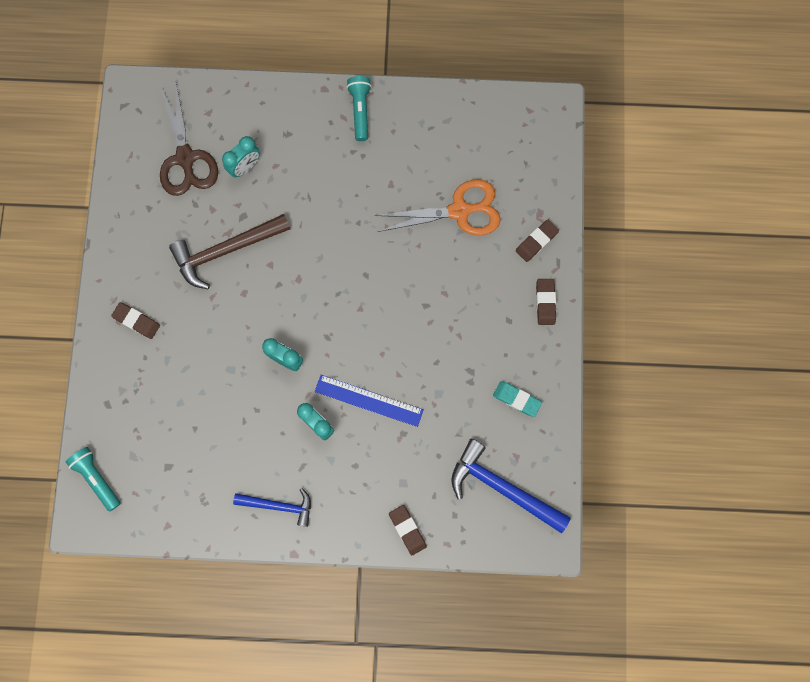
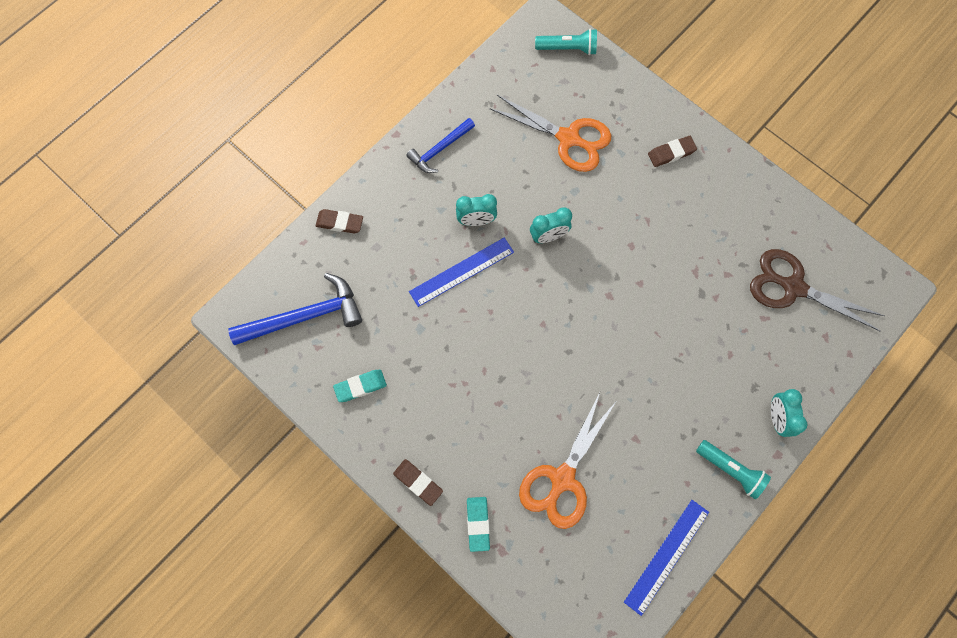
camera: 130 degrees right, 5 degrees down
(186, 410) = (568, 138): none -> orange scissors
(226, 250) = (680, 258): brown hammer -> none
(245, 167) = (748, 329): turquoise clock -> turquoise clock (777, 418)
(452, 111) = (666, 556): none -> blue ruler
(536, 241) = (478, 524): brown eraser -> turquoise eraser

